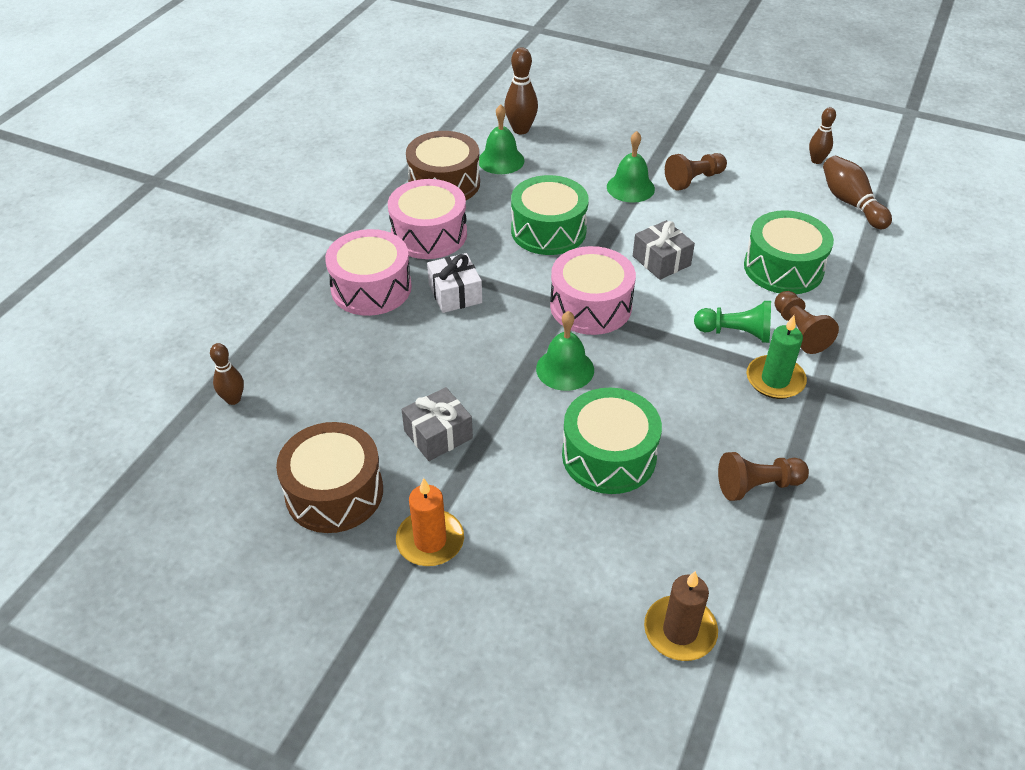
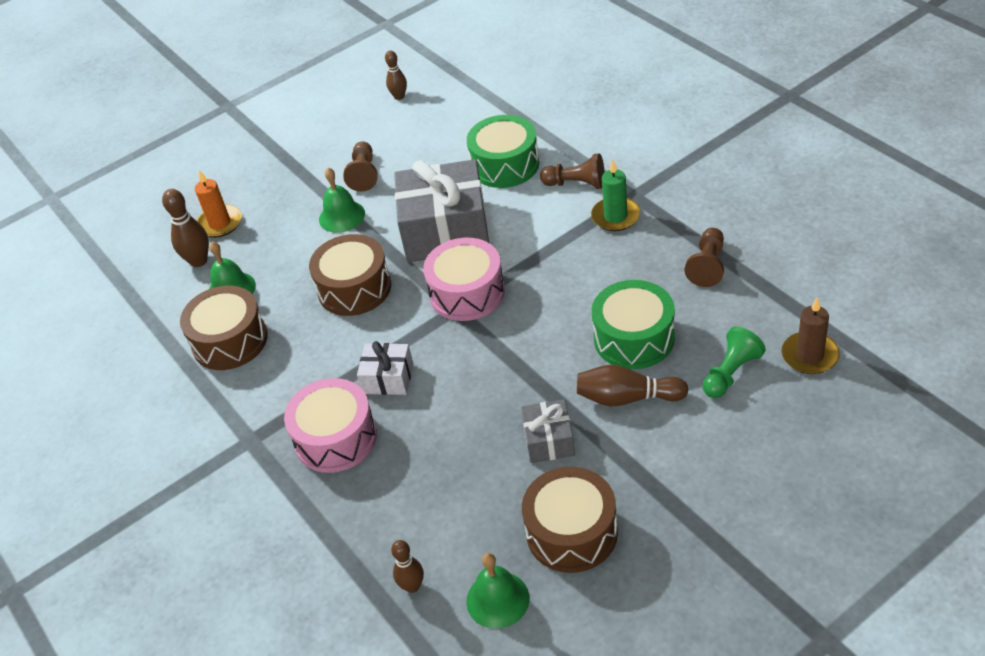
camera: 55 degrees left, 0 degrees up
(429, 234) = (294, 374): pink drum -> none
(430, 541) = (658, 478): orange candle -> orange candle (220, 223)
(548, 230) = (354, 288): green drum -> brown drum
(565, 369) = (527, 333): green bell -> green bell (497, 599)
(661, 261) = (445, 230): grey gift -> grey gift, size x2.05
(735, 333) = (555, 219): green pawn -> green pawn (731, 373)
(851, 203) = (462, 99): brown bowling pin -> brown bowling pin (627, 398)

